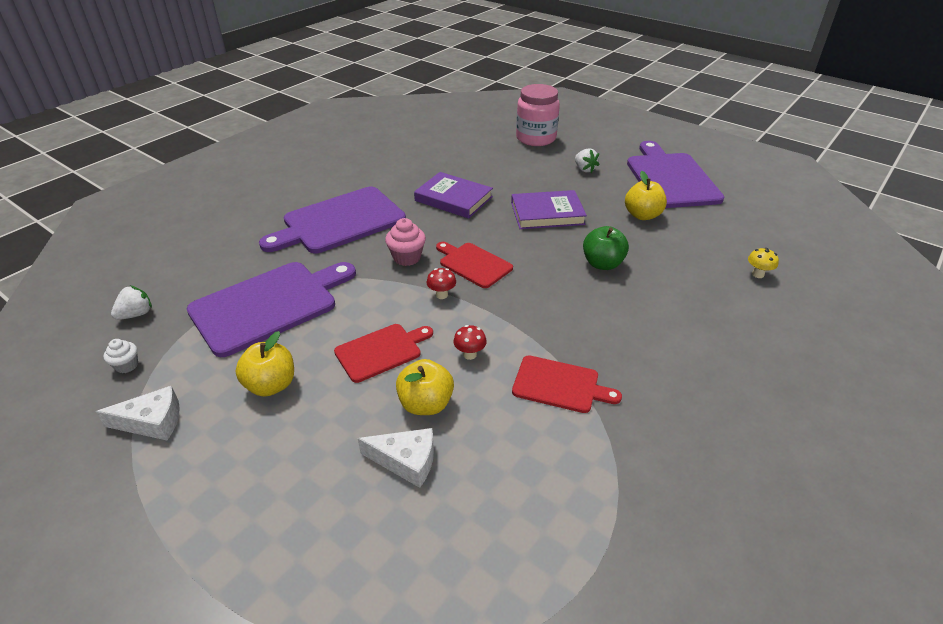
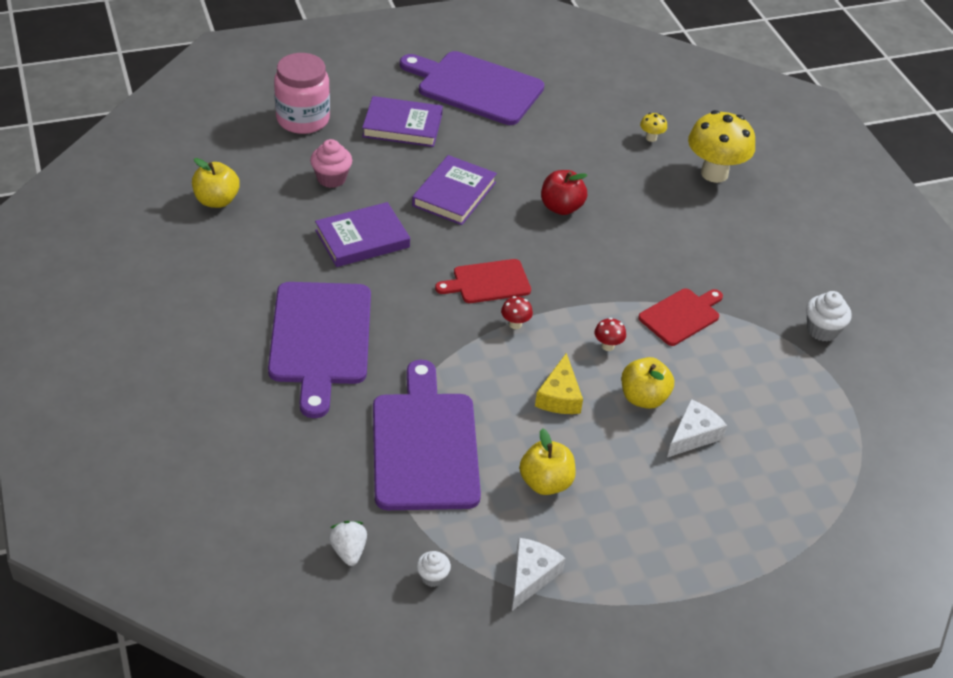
camera: 60 degrees left, 5 degrees up
(381, 351) = (559, 396): red cutting board -> yellow cheese
(407, 257) = (435, 319): pink cupcake -> pink cupcake (331, 178)
(584, 169) = (402, 126): white strawberry -> purple book
(602, 264) = (561, 207): green apple -> red apple
(642, 215) = (515, 141): yellow apple -> yellow apple (217, 200)
(667, 508) = (822, 330): none -> white cupcake
(776, 328) = (714, 173): none -> yellow mushroom

